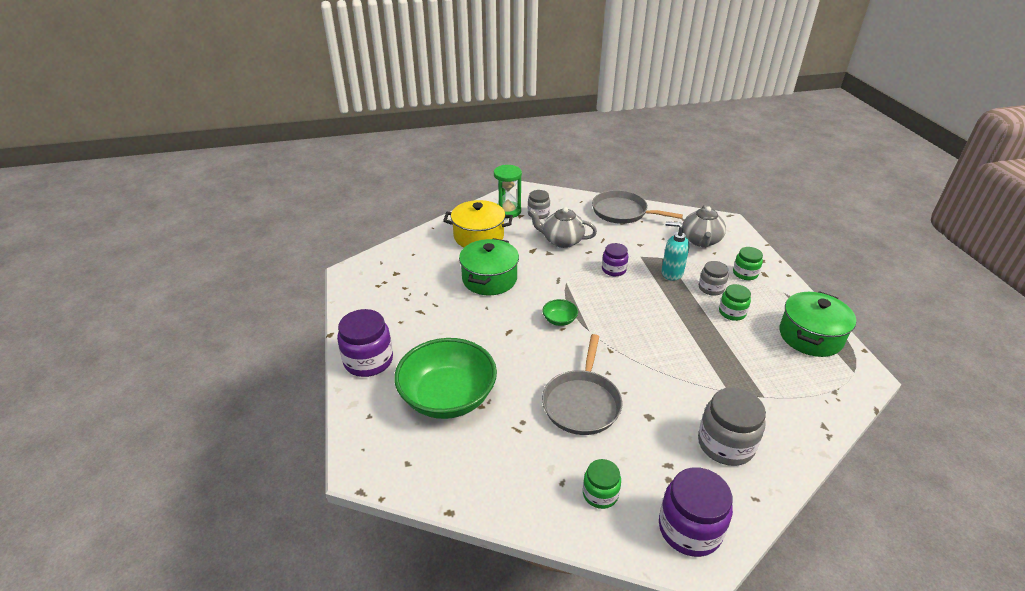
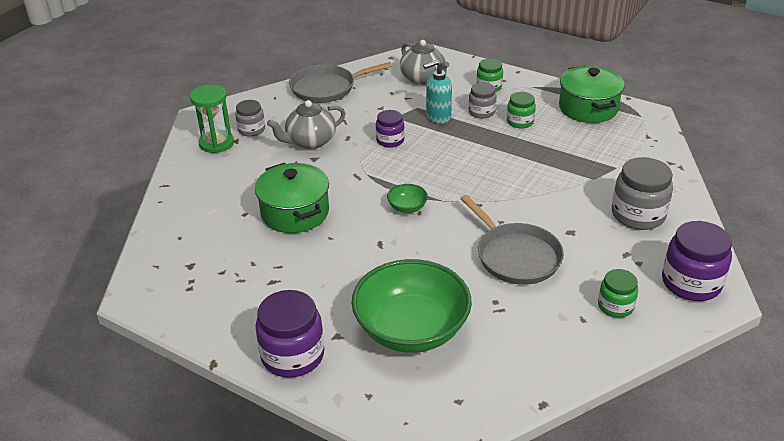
camera: 45 degrees left, 0 degrees up
(478, 236) = (224, 182): yellow pot -> none

